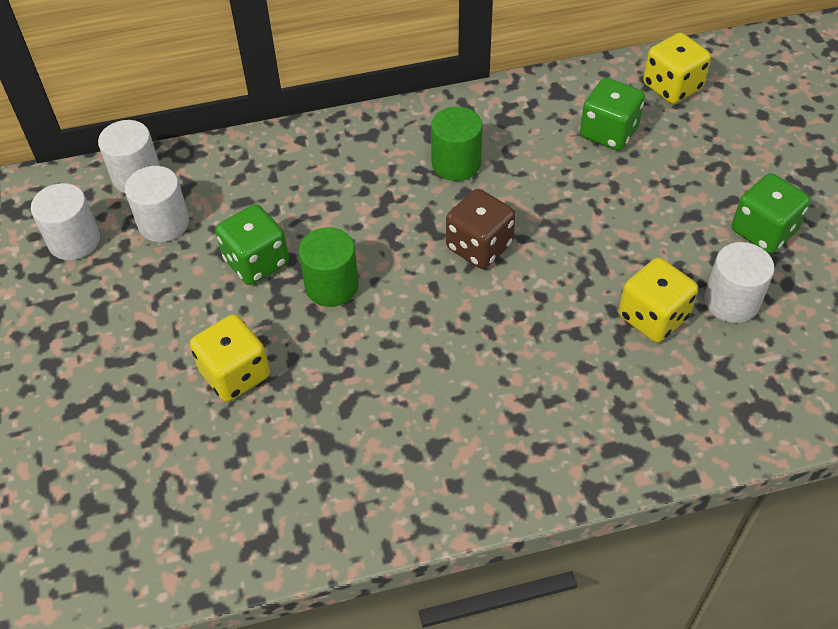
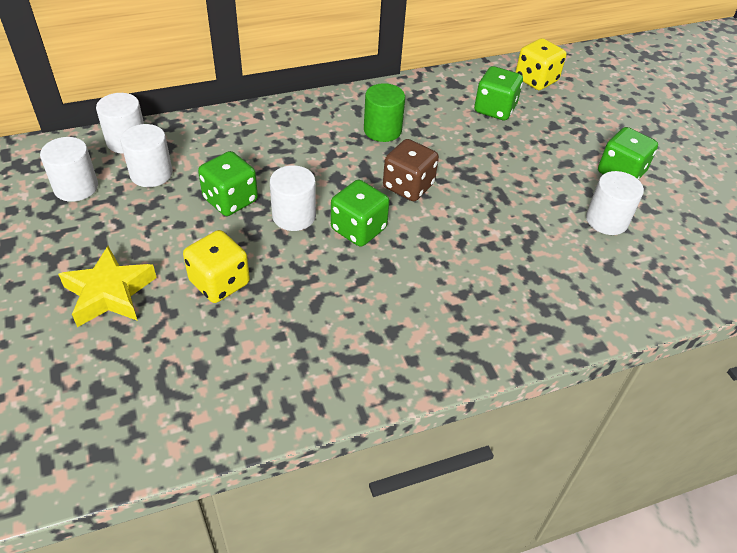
camera: 10 degrees left, 5 degrees down
(107, 384) = (109, 293): none -> yellow star
(331, 286) = (294, 216): green cylinder -> white cylinder
(409, 306) = (358, 229): none -> green dice
(653, 317) = (550, 232): yellow dice -> none

